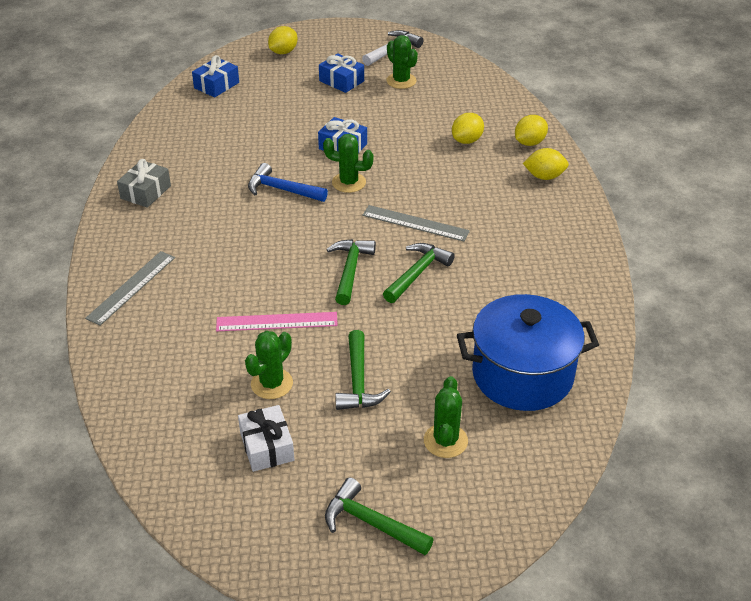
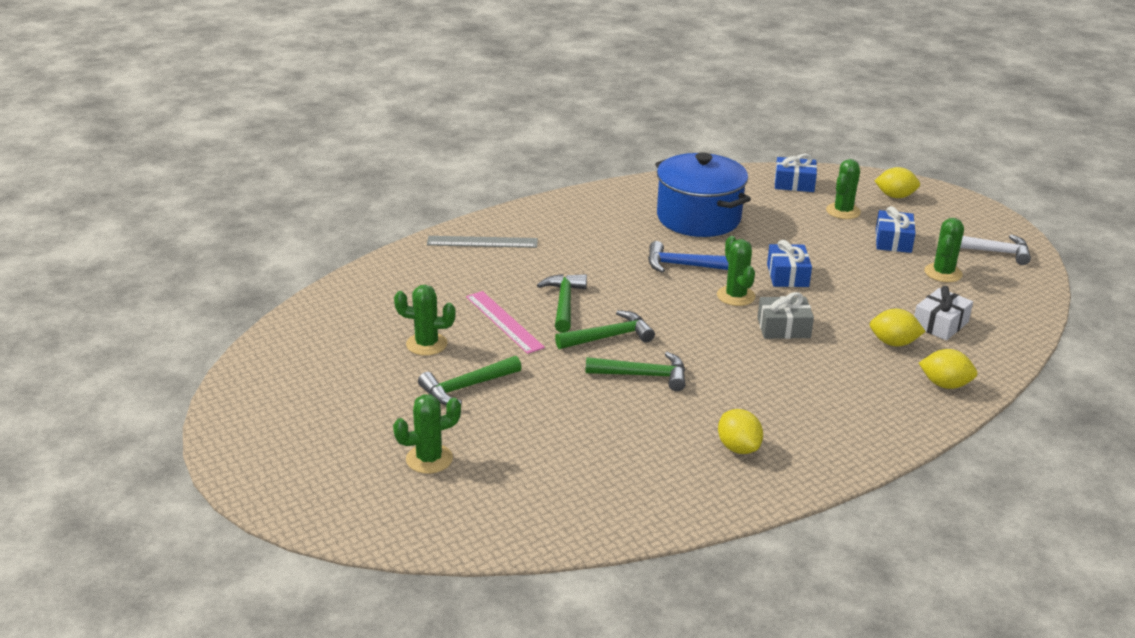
camera: 60 degrees right, 10 degrees down
(145, 192) = (604, 206): grey gift -> grey gift (783, 328)
(267, 446) = (353, 366): white gift -> white gift (940, 324)
(280, 83) = (843, 211): none -> green cactus
(281, 190) = (683, 265): blue hammer -> blue hammer turned 75 degrees counterclockwise
(371, 523) = (303, 446): green hammer -> green hammer (564, 303)
(415, 223) = (717, 352): grey ruler -> none
(522, 375) = (556, 482): blue pot -> blue pot (698, 218)
(544, 176) = (895, 411): yellow lemon -> yellow lemon (738, 448)

